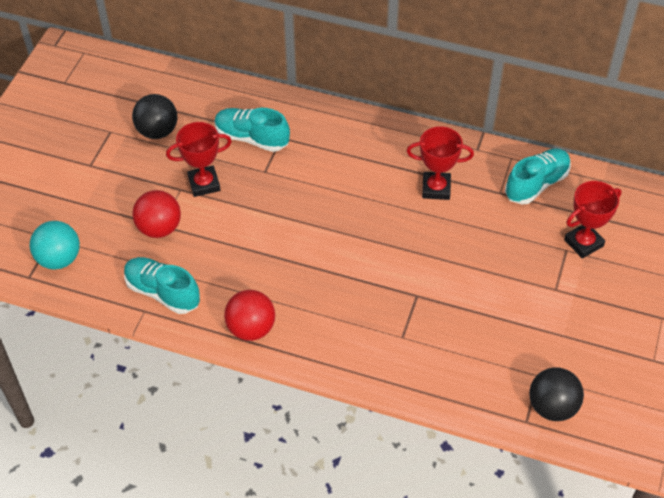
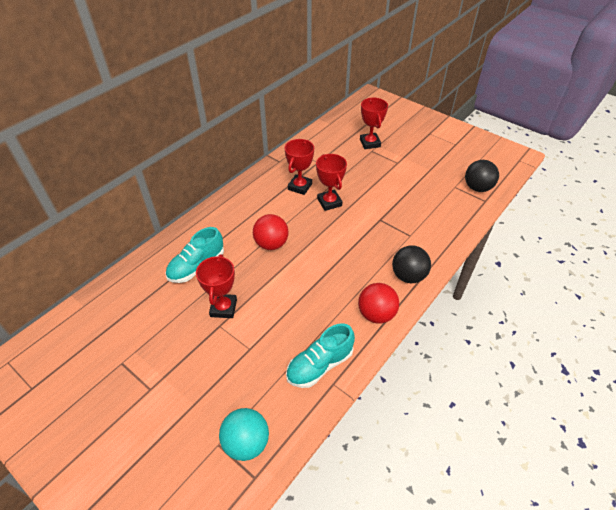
camera: 70 degrees left, 5 degrees down
(157, 131) = (147, 326): black ball -> black ball (408, 276)
(159, 228) = (252, 351): red ball -> red ball (271, 244)
(422, 230) = (329, 202): none -> red trophy
(536, 184) = (319, 147): turquoise shoe -> none

